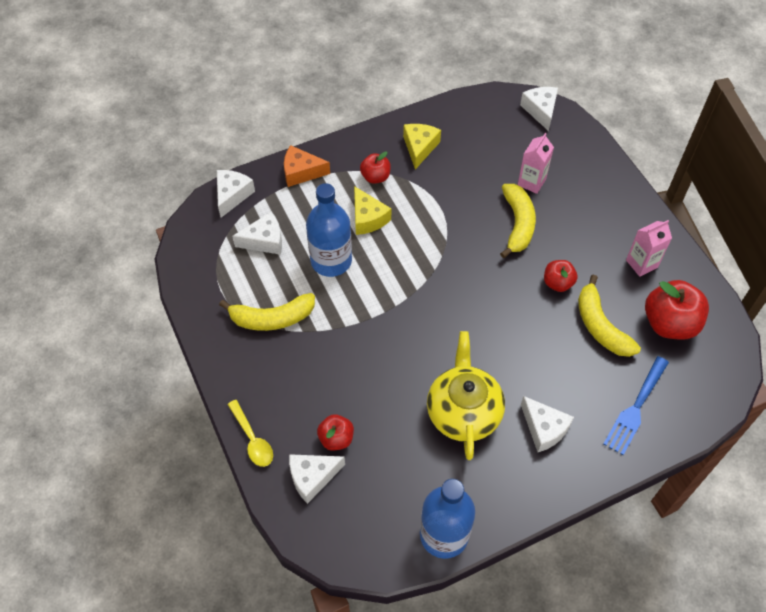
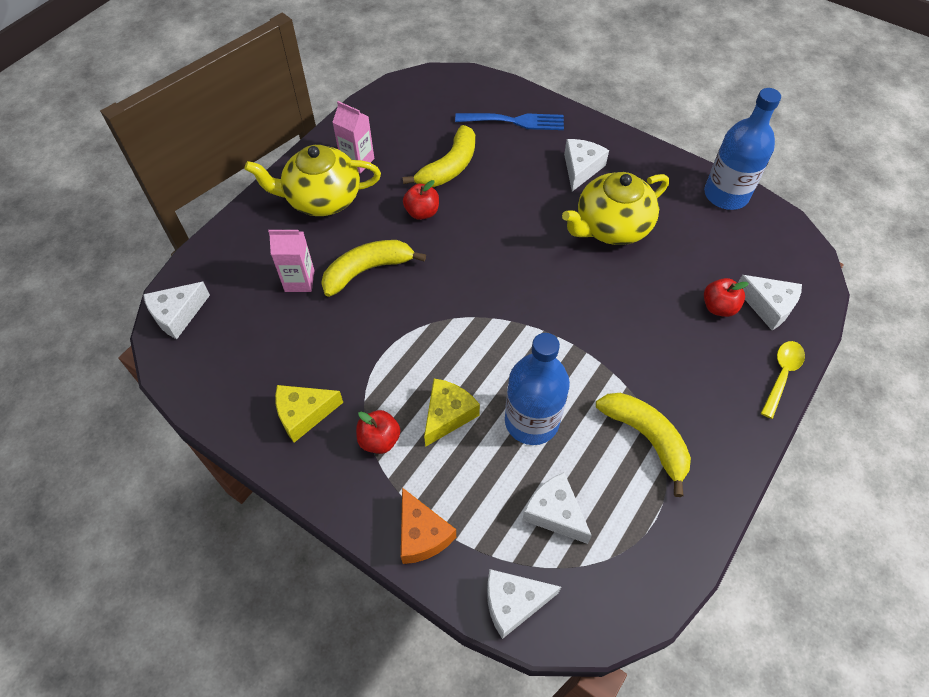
camera: 120 degrees left, 0 degrees up
(609, 224) = (322, 199): none -> yellow teapot
(669, 323) = (413, 125): red apple -> none

